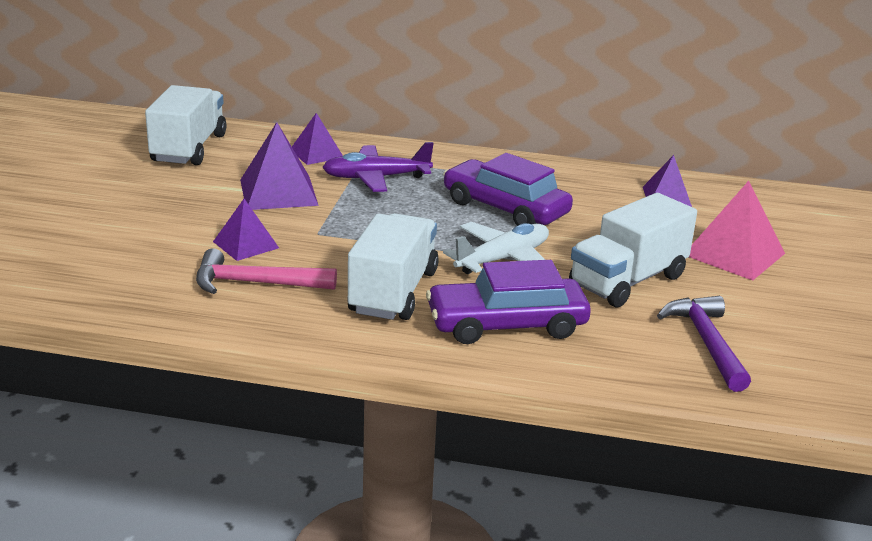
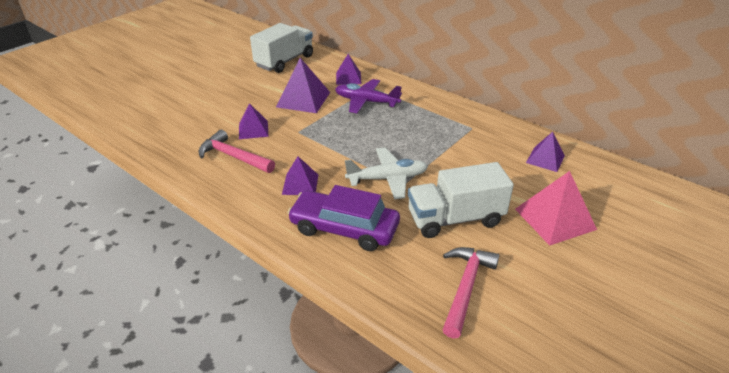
camera: 30 degrees right, 10 degrees up
(393, 292) = (300, 184): white truck -> purple pyramid
(505, 208) = (424, 141): purple car -> none
(706, 342) = (465, 287): purple hammer -> pink hammer

